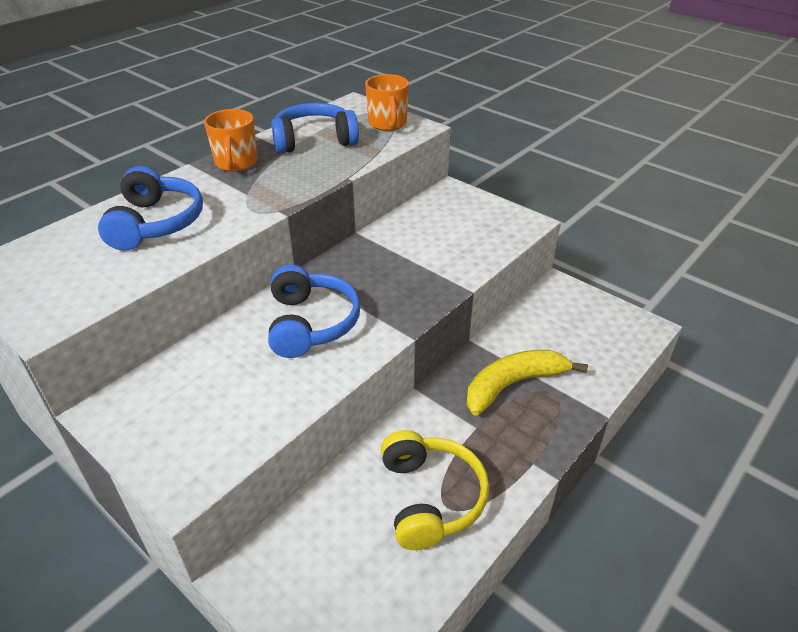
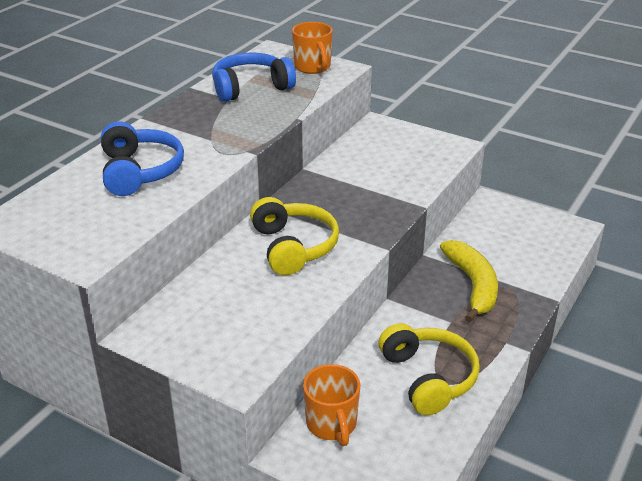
camera: 10 degrees left, 5 degrees down
(236, 163) = (187, 114): orange mug -> orange mug (332, 424)
(311, 323) = (293, 247): blue headphones -> yellow headphones
(513, 384) = (473, 285): yellow banana -> yellow banana turned 120 degrees clockwise

